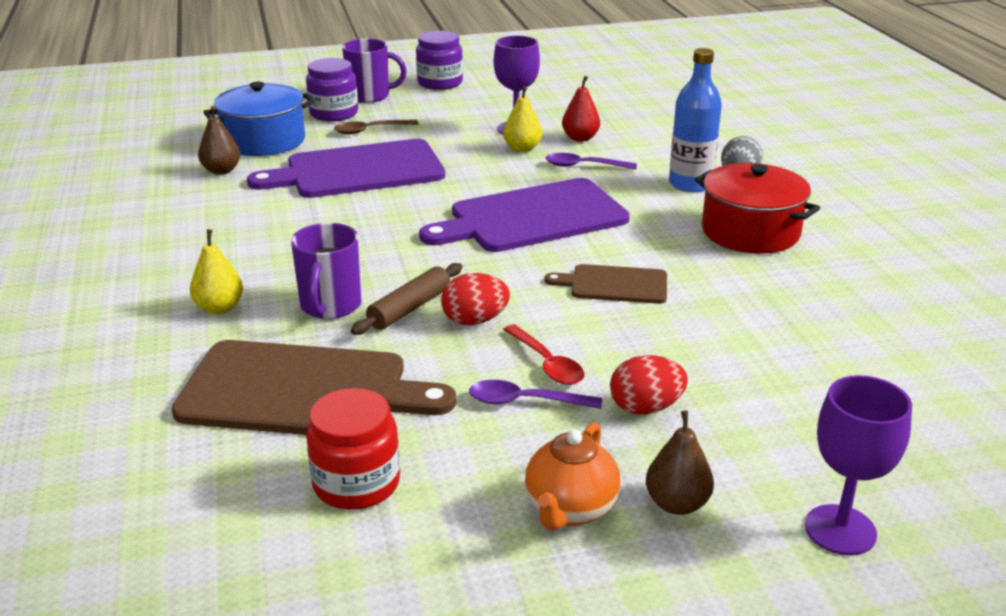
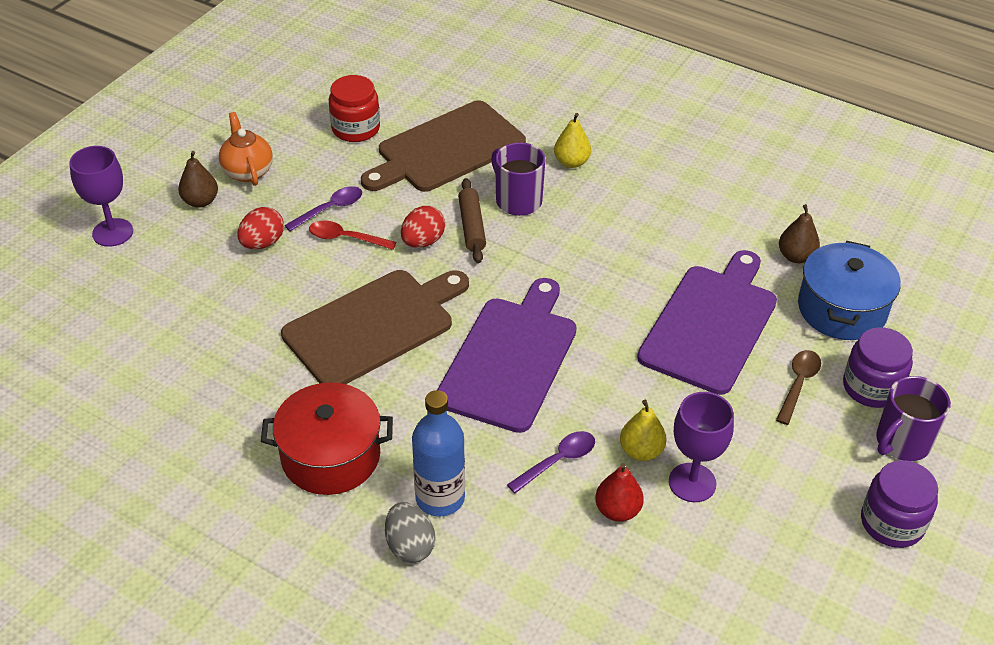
camera: 135 degrees right, 15 degrees up
(614, 285) = (374, 325): brown cutting board -> brown cutting board, size x1.89

